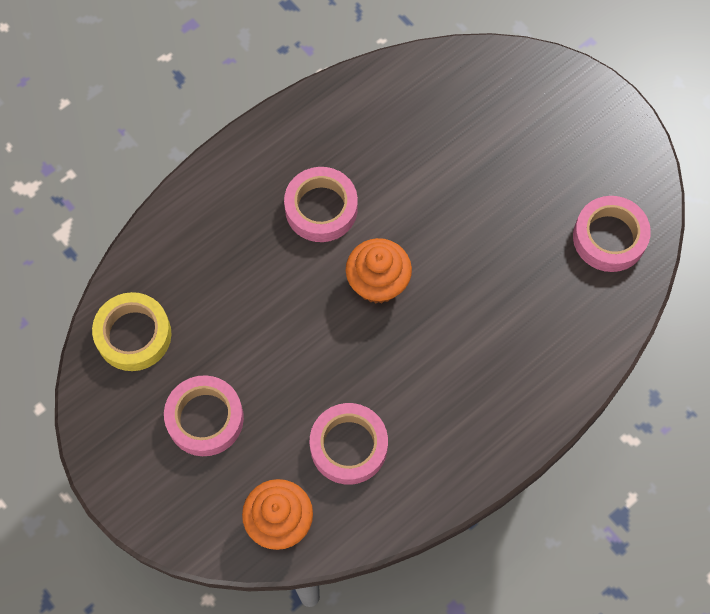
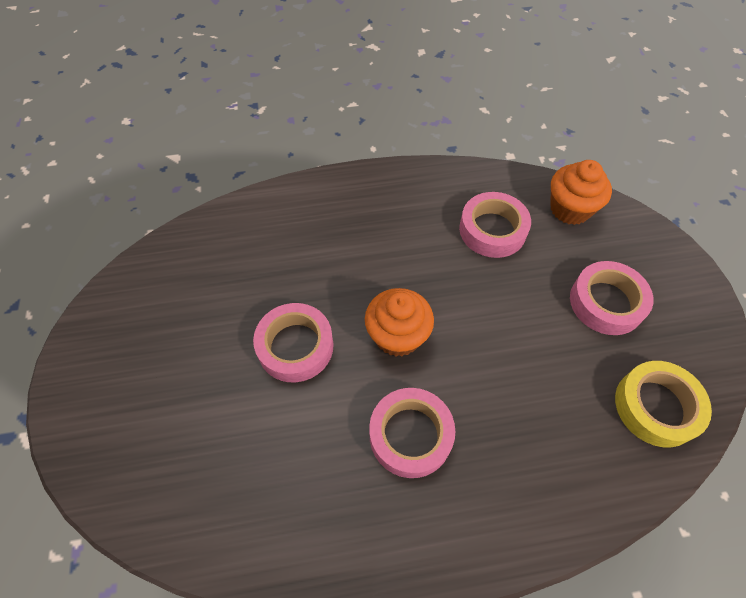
camera: 150 degrees left, 10 degrees down
(609, 238) = (181, 272): pink tape -> pink tape (295, 346)

